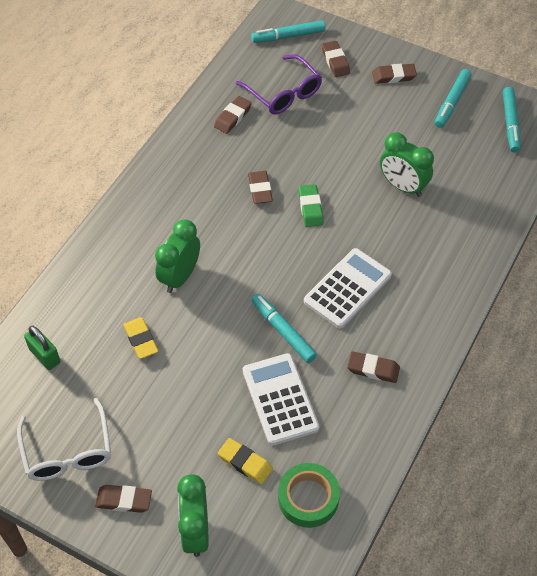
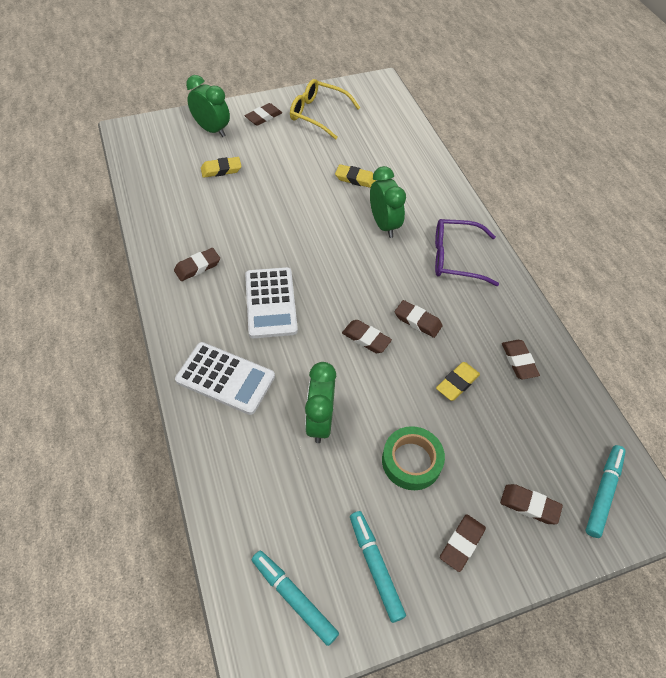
camera: 130 degrees right, 0 degrees up
(45, 355) = (392, 137): green padlock -> none
(68, 451) = (318, 114): white glasses -> yellow glasses
(280, 399) = (238, 209): white calculator -> white calculator (225, 378)
(283, 331) = (281, 244): turquoise marker -> none
(284, 93) = (518, 422): purple glasses -> purple glasses (455, 258)
(289, 137) = (457, 383): none -> yellow eraser
(308, 498) = (167, 179): green tape -> green tape (411, 461)
(310, 208) = (366, 338): green eraser -> brown eraser
(402, 186) = (320, 421): green clock -> green clock turned 75 degrees counterclockwise

